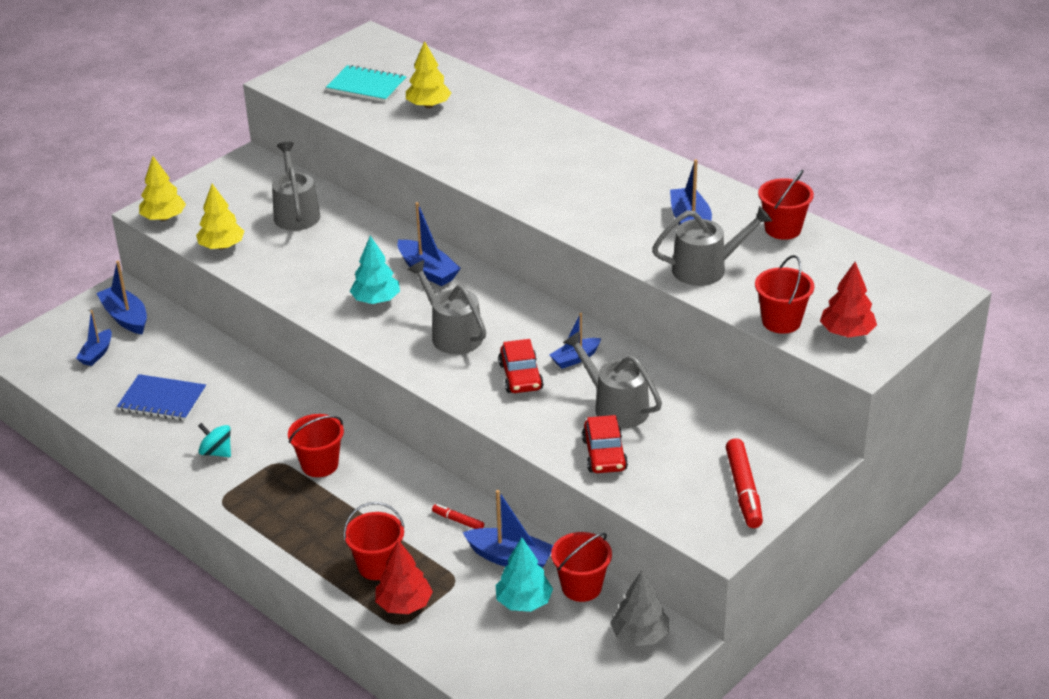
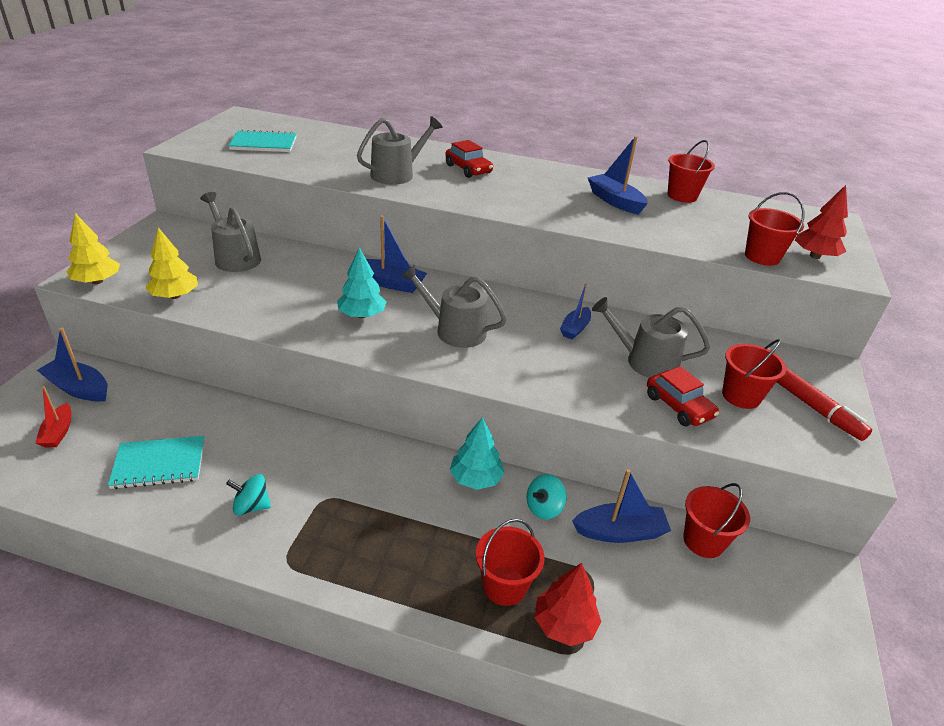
camera: 30 degrees left, 0 degrees up
(97, 354) = (58, 432): blue boat -> red boat
(162, 400) = (159, 464): blue notebook -> turquoise notebook
(319, 465) = (371, 488): red bucket -> red bucket (741, 396)
(428, 105) = (329, 151): yellow tree -> none
(458, 521) = (544, 508): red marker -> turquoise spinning top
(521, 376) = (545, 353): red car -> red car (468, 169)
(524, 602) = (670, 576): turquoise tree -> turquoise tree (476, 478)
(640, 635) = (794, 575): grey tree -> none
(705, 269) = (663, 229): grey watering can -> grey watering can (397, 174)

